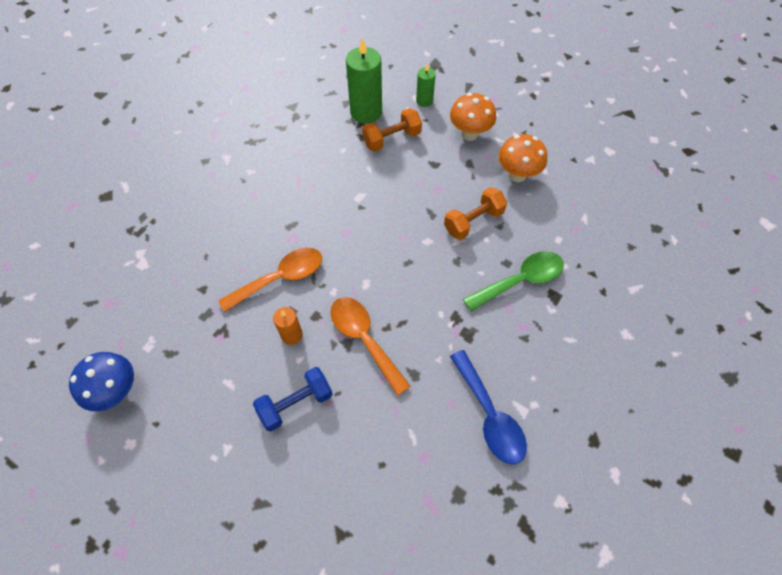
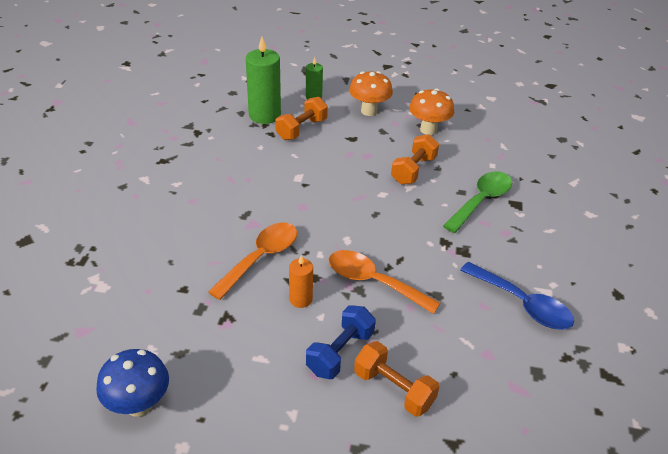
camera: 25 degrees left, 20 degrees down
(320, 459) = (393, 389): none -> orange dumbbell

